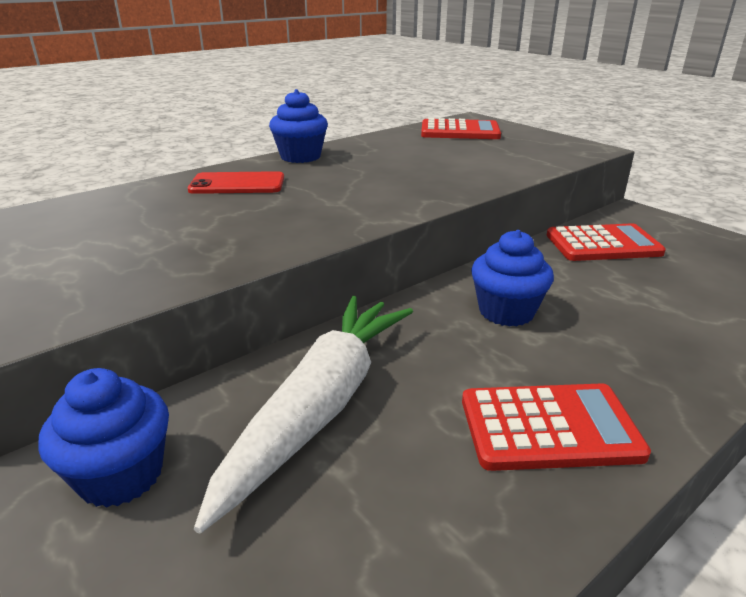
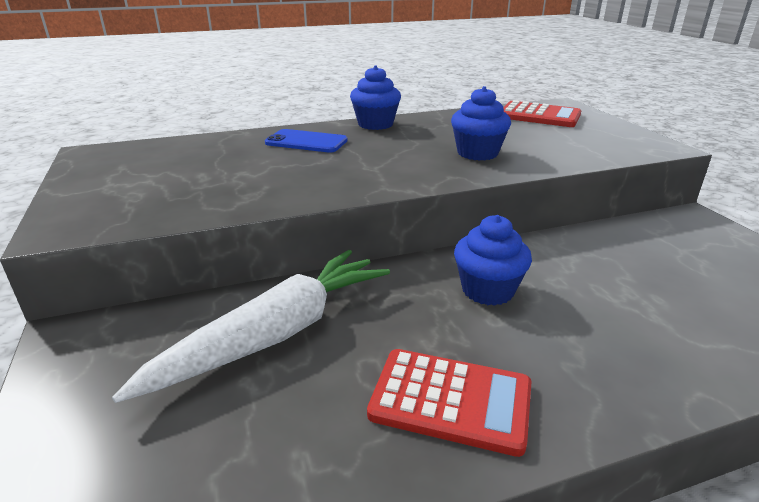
camera: 20 degrees right, 0 degrees up
(121, 475) = (108, 349): blue cupcake -> blue cupcake (477, 153)
(237, 184) = (306, 142): red phone -> blue phone
(603, 244) = (635, 245): red calculator -> none

